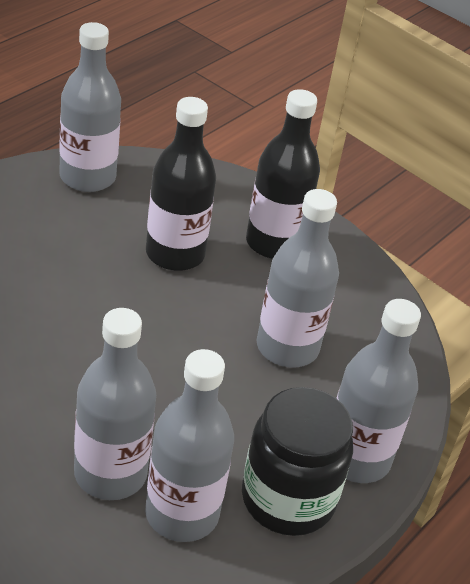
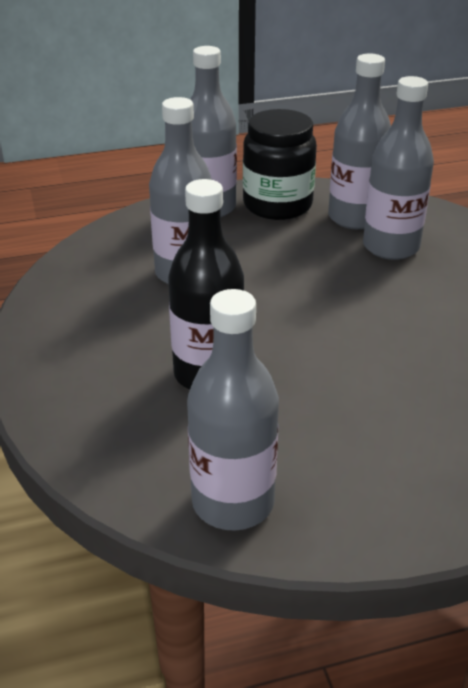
camera: 140 degrees left, 5 degrees down
(274, 243) = (96, 352): black bottle -> none

